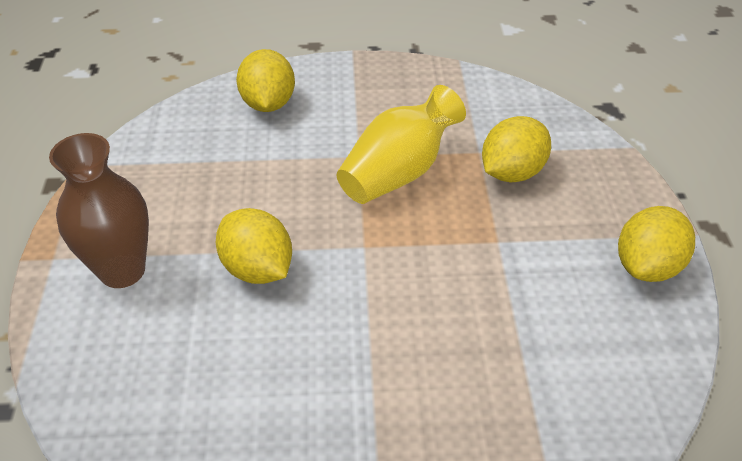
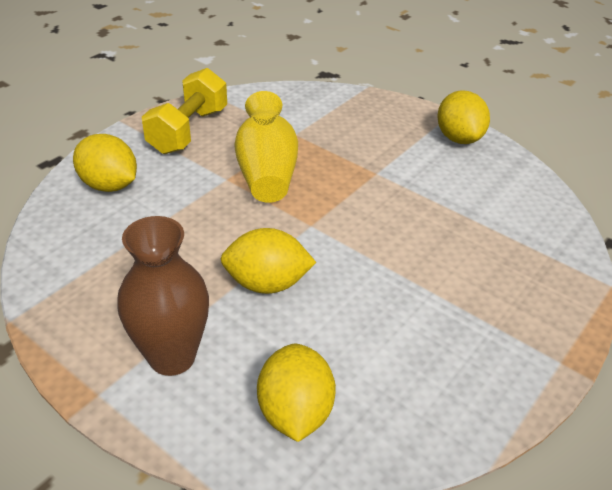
camera: 50 degrees left, 5 degrees down
(391, 92) = (188, 131): none -> yellow dumbbell
(512, 172) = (329, 134): yellow lemon -> yellow lemon (295, 412)

